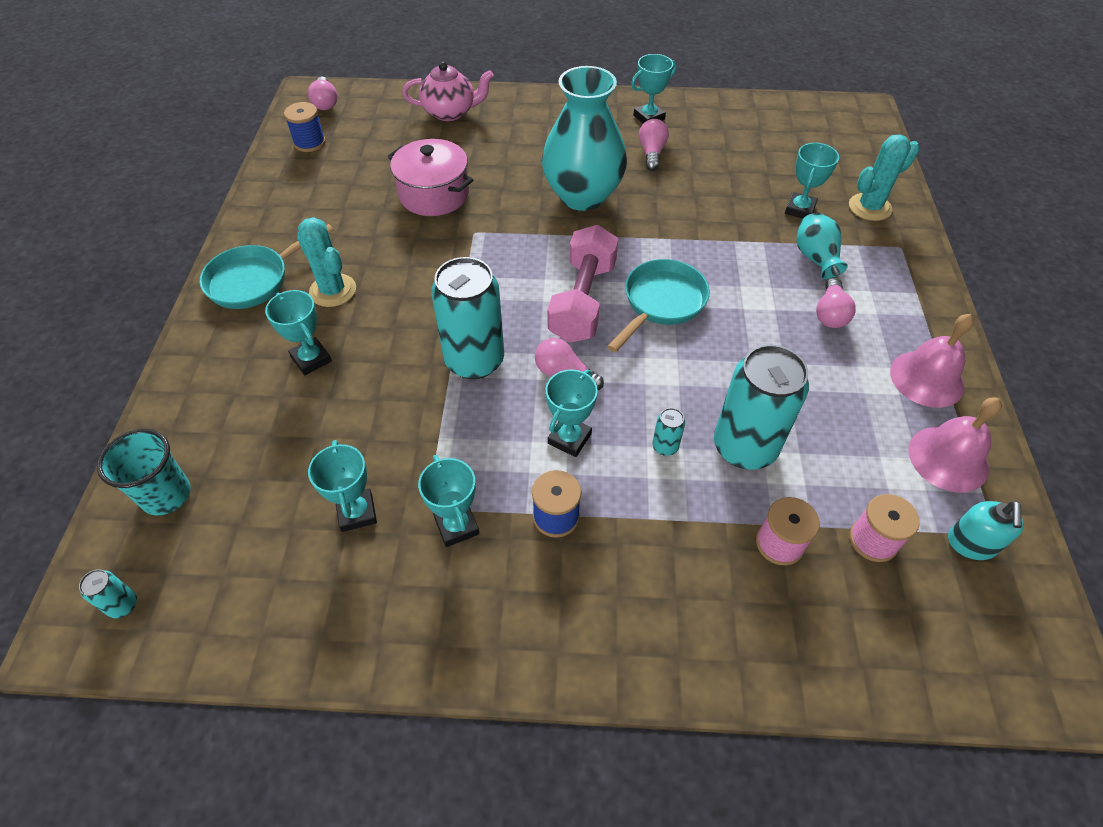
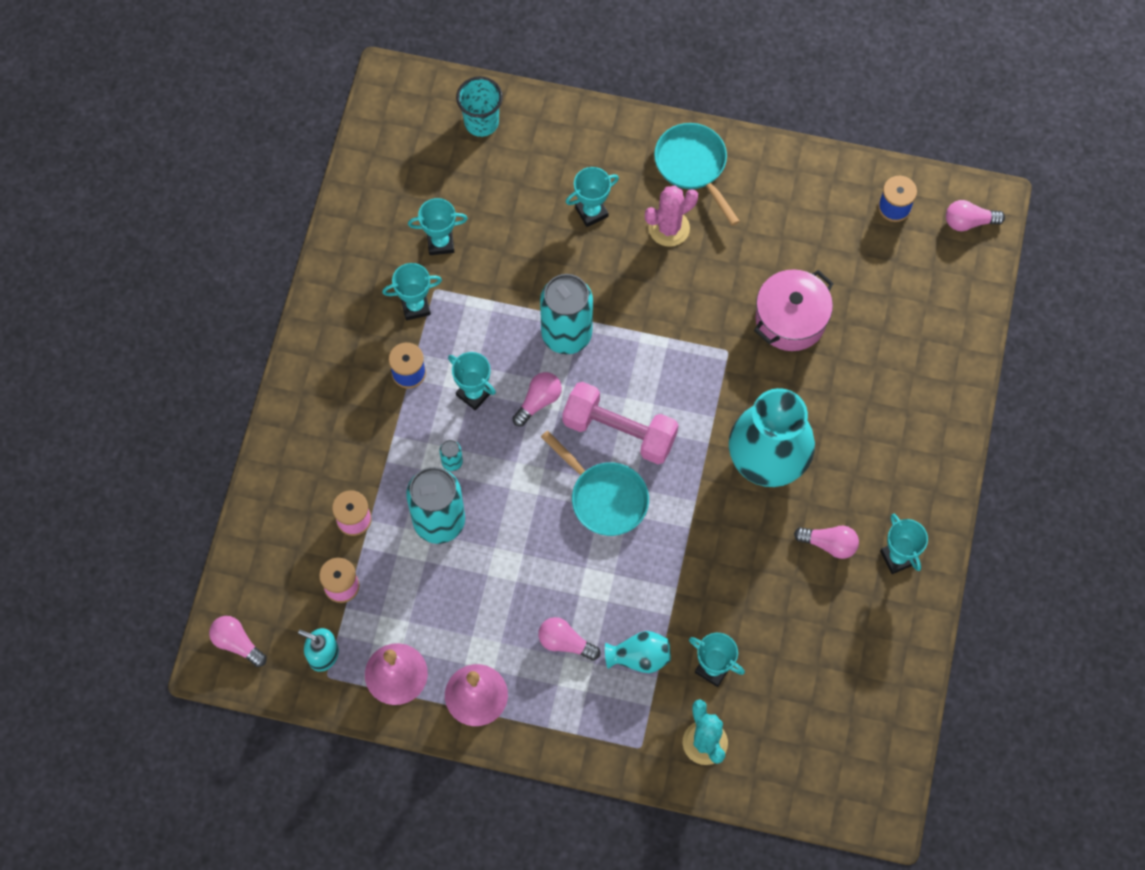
camera: 100 degrees right, 15 degrees up
(123, 605) = (402, 107): turquoise can -> none
(333, 290) = (669, 228): turquoise cactus -> pink cactus
(450, 112) = (934, 348): pink teapot -> none
(1018, 660) = (237, 643): none -> pink light bulb

